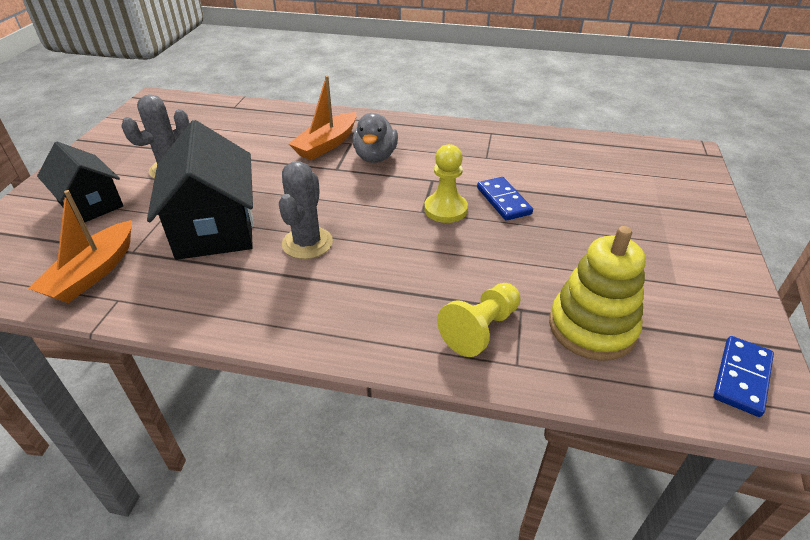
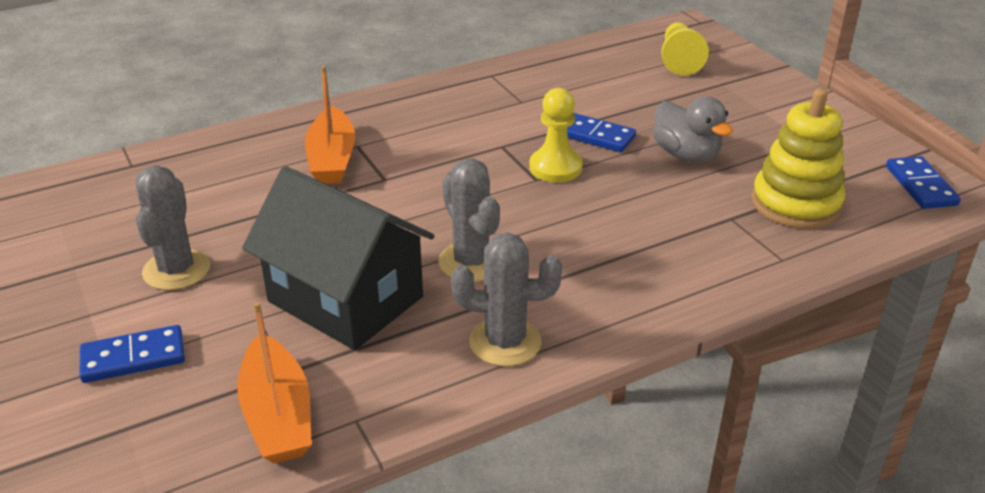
camera: 40 degrees left, 5 degrees down
(90, 204) = (133, 357): black house -> blue domino
(251, 304) = (505, 342): none -> grey cactus
(375, 157) = (408, 148): grey duck -> grey duck (686, 155)
(480, 329) = (723, 249): yellow pawn -> yellow pawn (679, 60)

